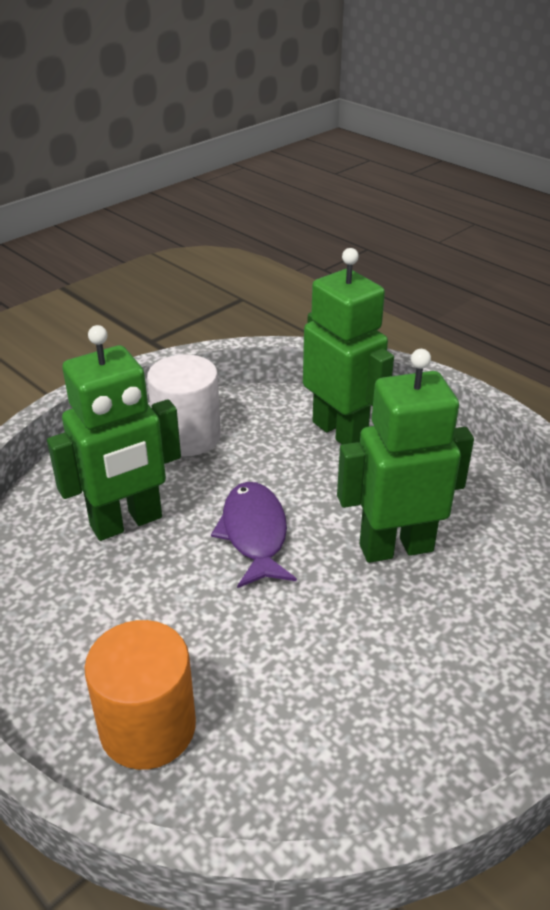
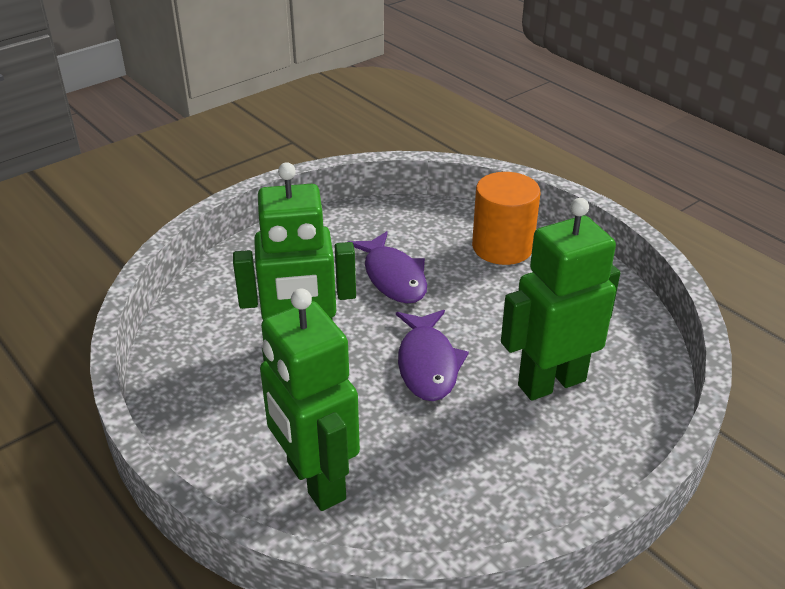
camera: 175 degrees left, 0 degrees up
(187, 436) = (504, 487): white cylinder -> none
(309, 653) = (393, 277): none -> purple fish

